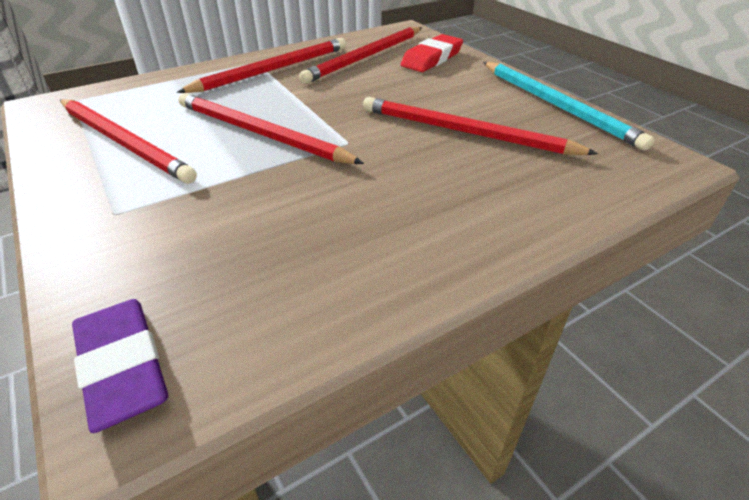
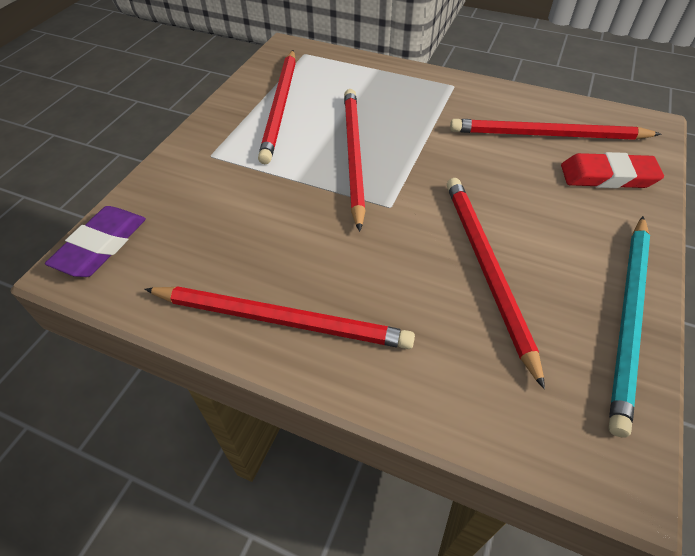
camera: 55 degrees right, 10 degrees up
(273, 70) = (453, 101): red pencil -> red pencil (281, 320)

